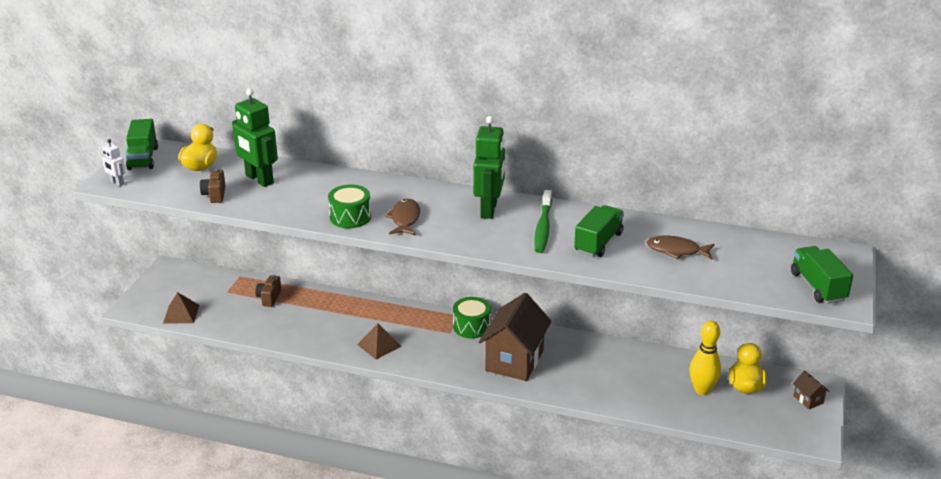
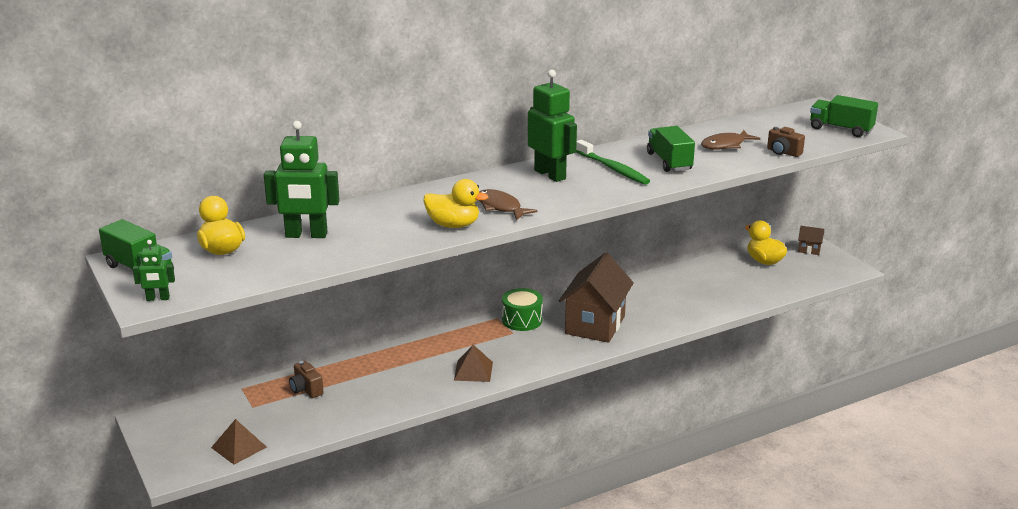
camera: 45 degrees left, 5 degrees down
(117, 183) = (158, 299): white robot -> green robot
(215, 195) = (289, 263): brown camera -> brown camera (783, 152)
(350, 217) = (453, 225): green drum -> yellow duck
(514, 360) = (595, 325): brown house -> brown house turned 45 degrees clockwise
(702, 390) = (744, 277): yellow bowling pin -> none

